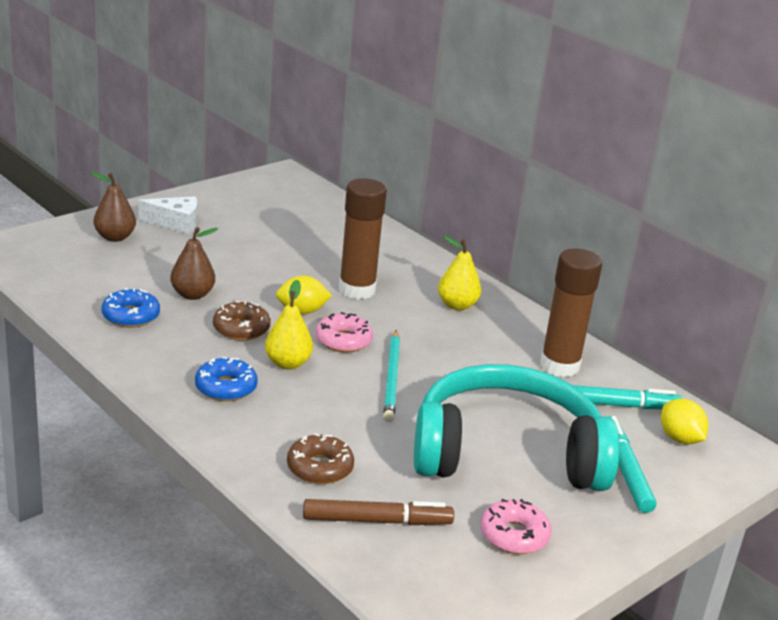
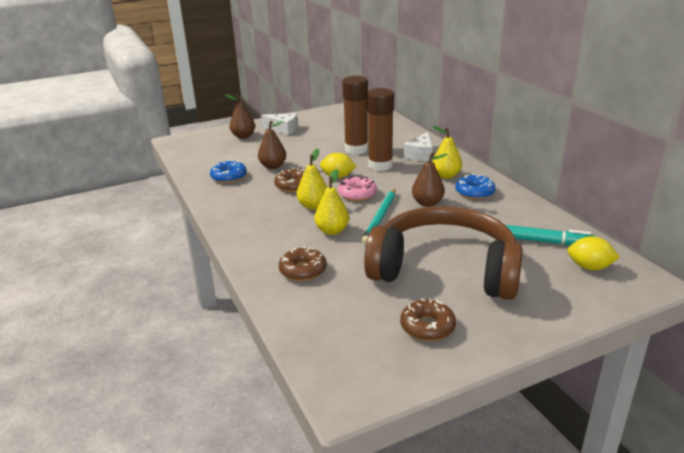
camera: 20 degrees right, 0 degrees up
(226, 387) = (265, 218): blue donut -> blue donut (474, 192)
(333, 403) = (332, 231): none -> yellow pear
(377, 521) = (327, 308): brown marker -> none
(408, 269) = (420, 155): none -> white cheese
(448, 352) = (427, 203): none -> brown pear
(507, 453) = (444, 269): turquoise headphones -> brown headphones
(514, 535) = (427, 327): pink donut -> brown donut
(559, 366) = (507, 214): brown glue stick -> brown glue stick (356, 149)
(625, 470) = (536, 287): turquoise marker -> none
(679, 439) = (589, 267): yellow lemon -> yellow lemon turned 60 degrees counterclockwise

